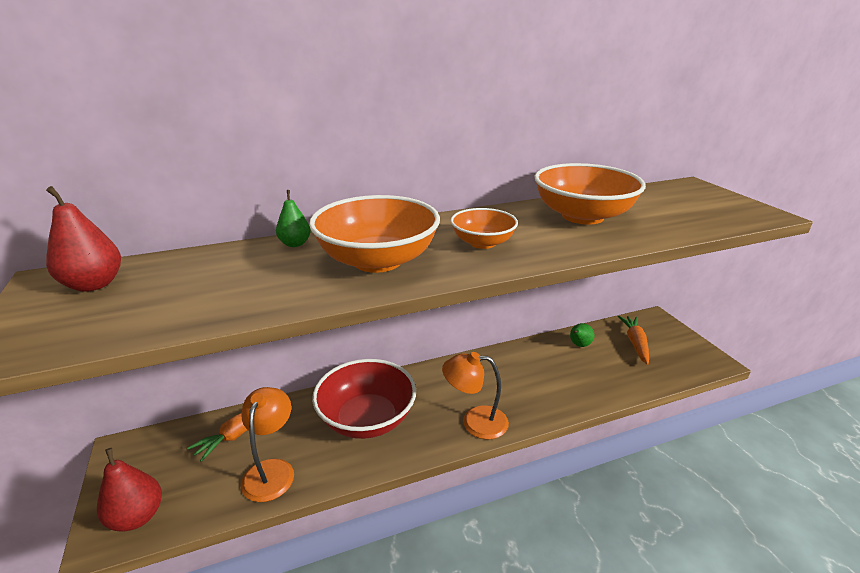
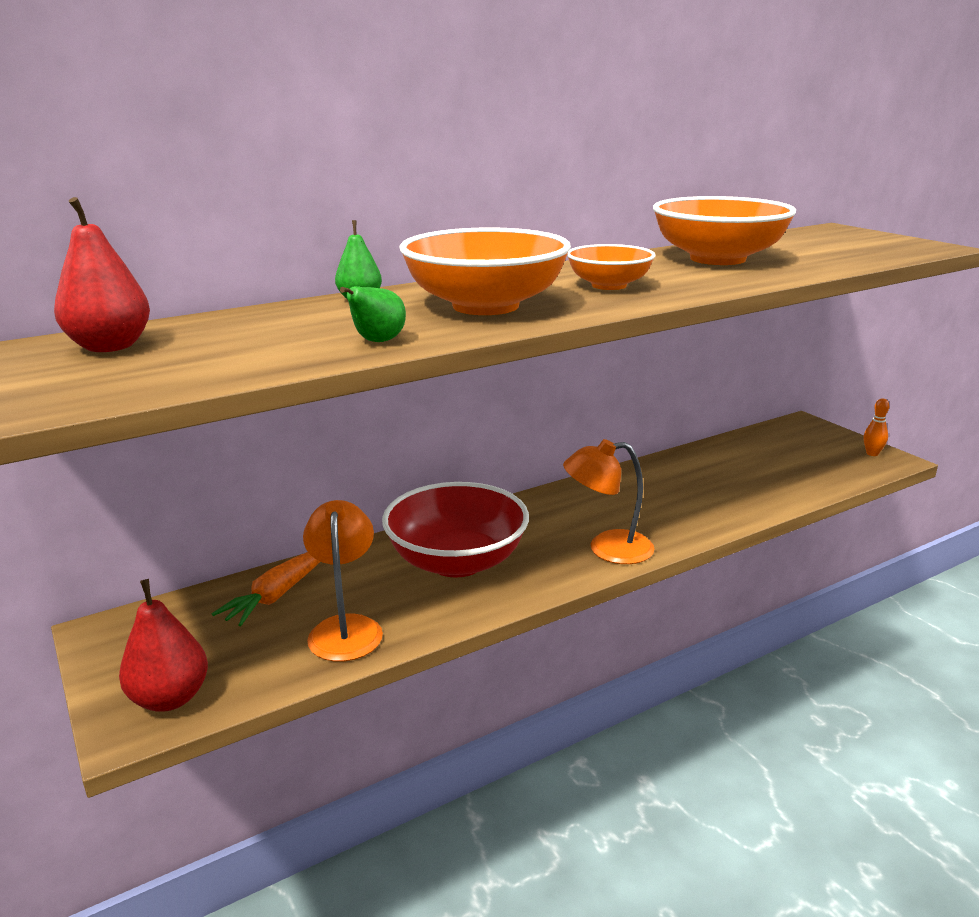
camera: 10 degrees left, 5 degrees down
(579, 345) = (714, 459): green pear -> green pear (377, 342)
(635, 343) = (786, 450): orange carrot -> none
(700, 354) = (872, 453): none -> orange bowling pin

